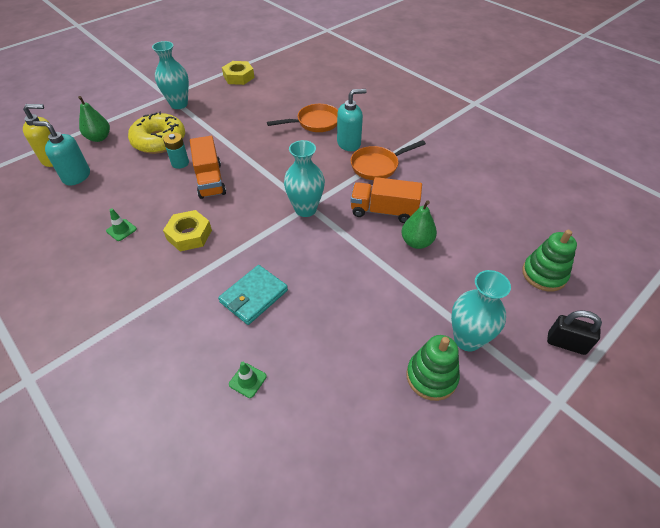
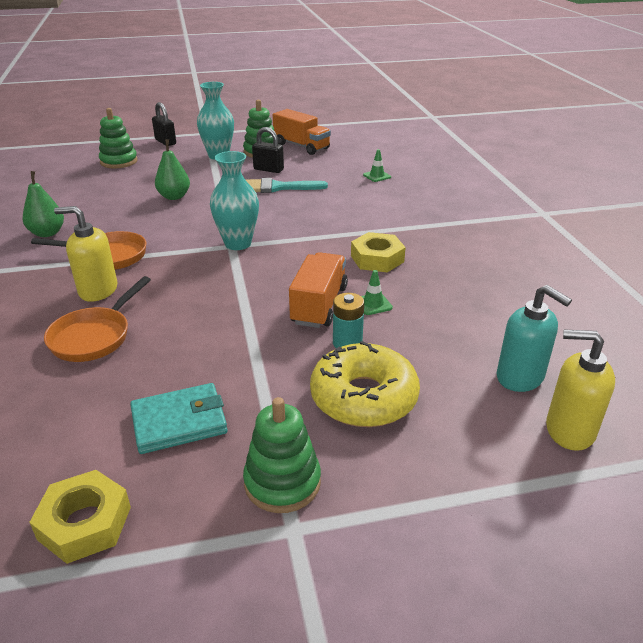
camera: 150 degrees left, 15 degrees down
(99, 138) = (479, 449): green pear -> green pear (47, 233)
(121, 230) = (454, 285): green traffic cone -> green traffic cone (373, 304)
(179, 104) = (282, 482): turquoise vase -> green stacking toy
(254, 296) = (343, 205): turquoise wallet -> turquoise wallet (179, 422)
(315, 122) = (94, 336): orange pan -> orange pan turned 75 degrees counterclockwise
(340, 300) = (278, 187): none -> turquoise brush
(349, 143) = (98, 290): turquoise soap dispenser -> yellow soap dispenser
(381, 334) = (268, 169): none -> black padlock
(383, 211) = (167, 221): orange truck -> orange truck (301, 146)

